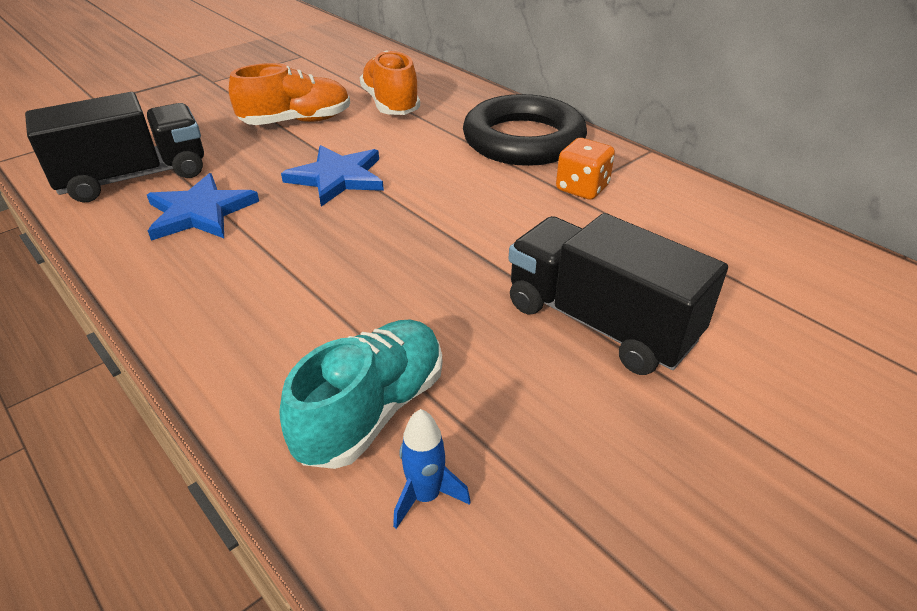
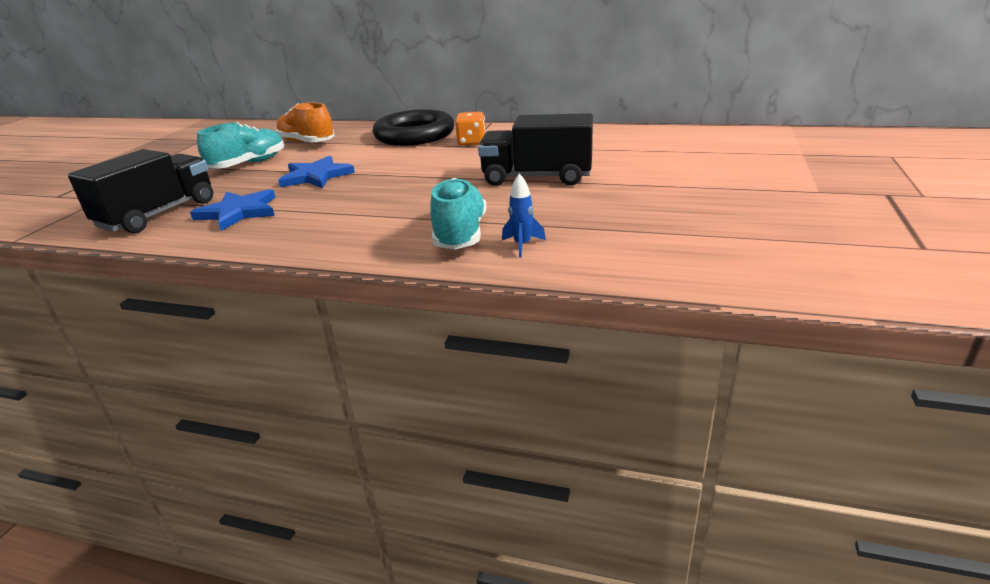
camera: 30 degrees left, 10 degrees down
(297, 122) = (249, 164): orange shoe -> turquoise shoe

